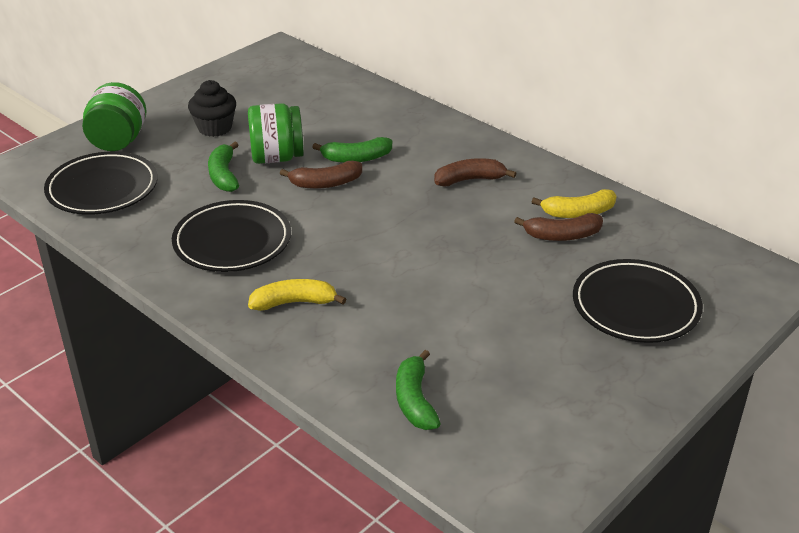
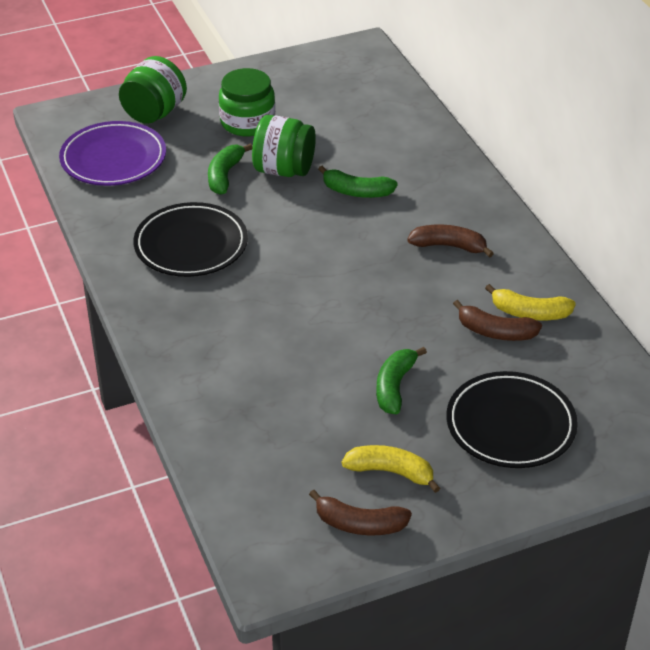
camera: 25 degrees right, 5 degrees up
(102, 189) = (113, 159): black plate -> purple plate
(215, 128) = (247, 122): black cupcake -> green jar
(294, 302) = (206, 320): yellow banana -> yellow banana (391, 472)
(325, 183) = (310, 210): brown banana -> brown banana (359, 524)
(415, 400) = (247, 444): green banana -> green banana (394, 387)

